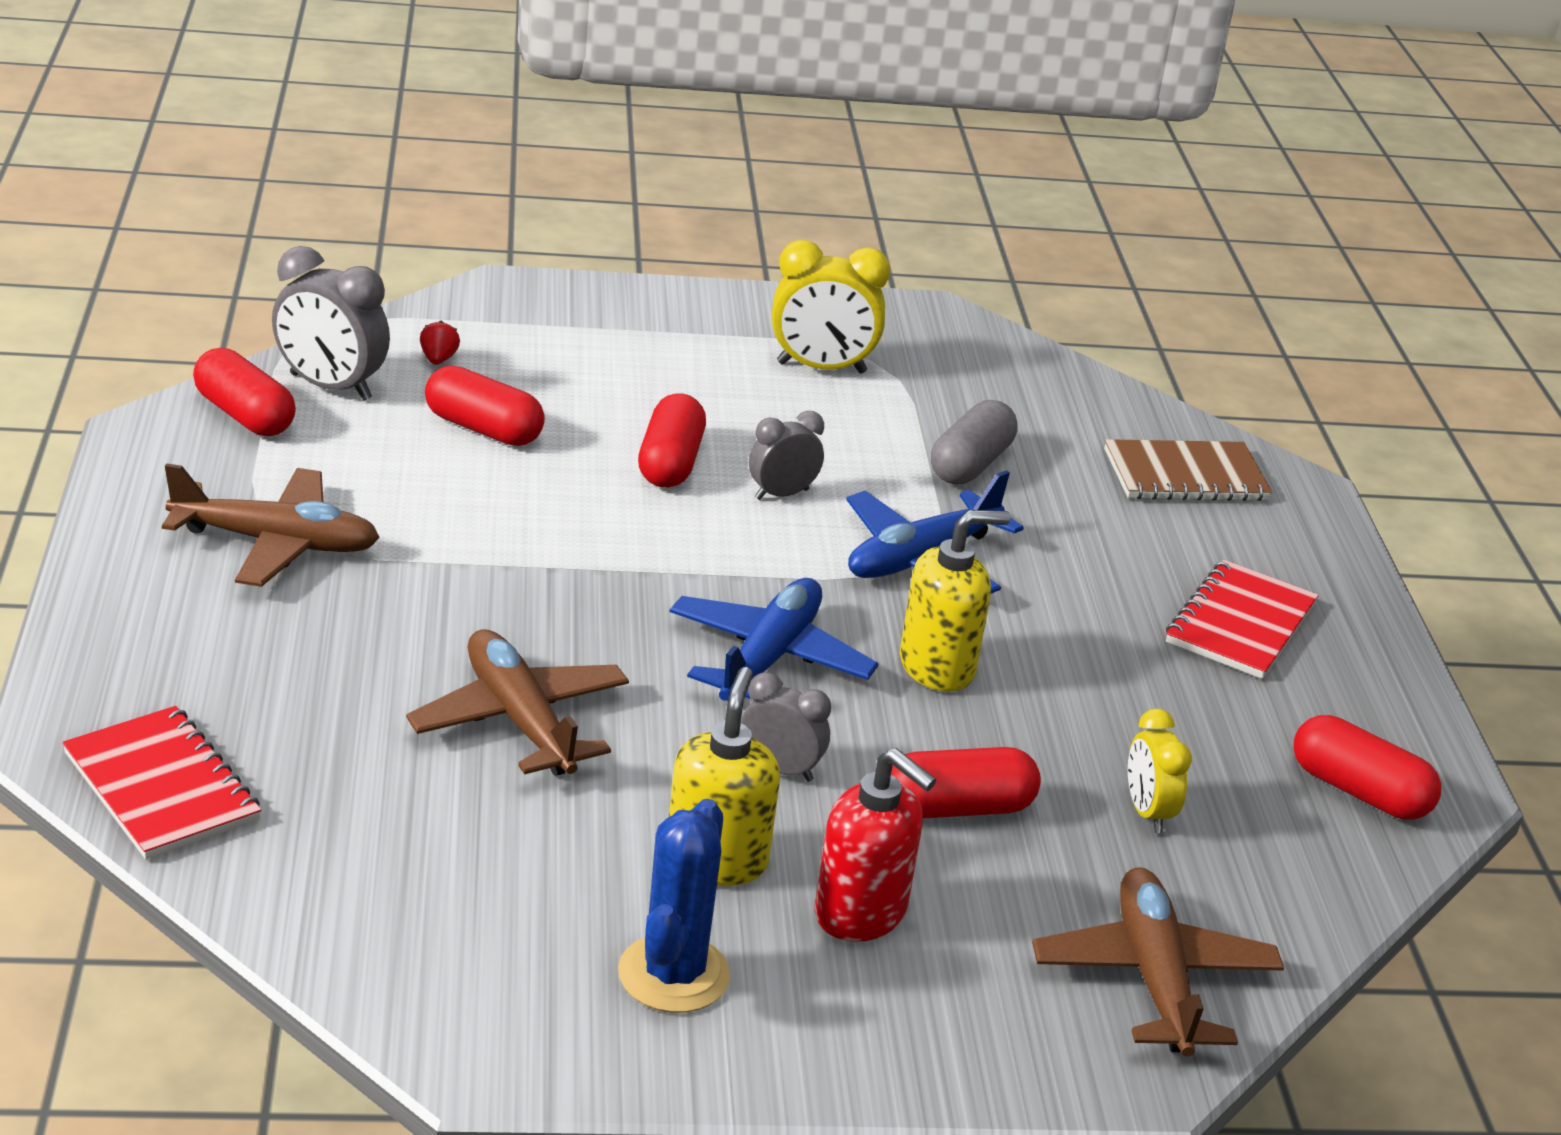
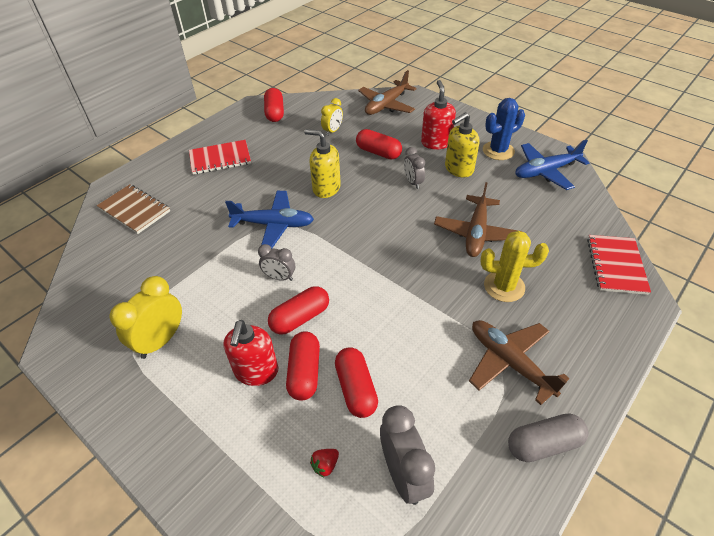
camera: 130 degrees left, 15 degrees up
(244, 415) = (468, 476): red capsule -> red capsule (304, 372)
(374, 645) = (504, 286): none -> yellow cactus
(644, 392) = (256, 371): none -> red soap dispenser
(769, 658) = (373, 215): blue plane -> blue plane (545, 171)
(821, 368) = (161, 340): yellow clock -> yellow clock turned 105 degrees counterclockwise
(970, 464) = (192, 253): grey capsule -> grey capsule (543, 444)

